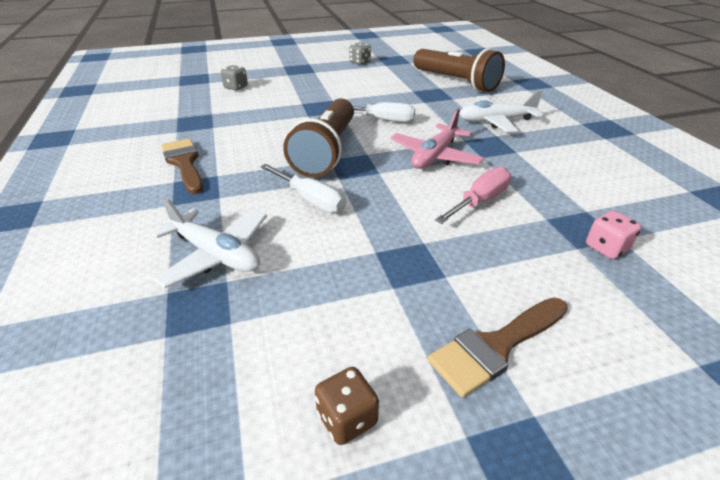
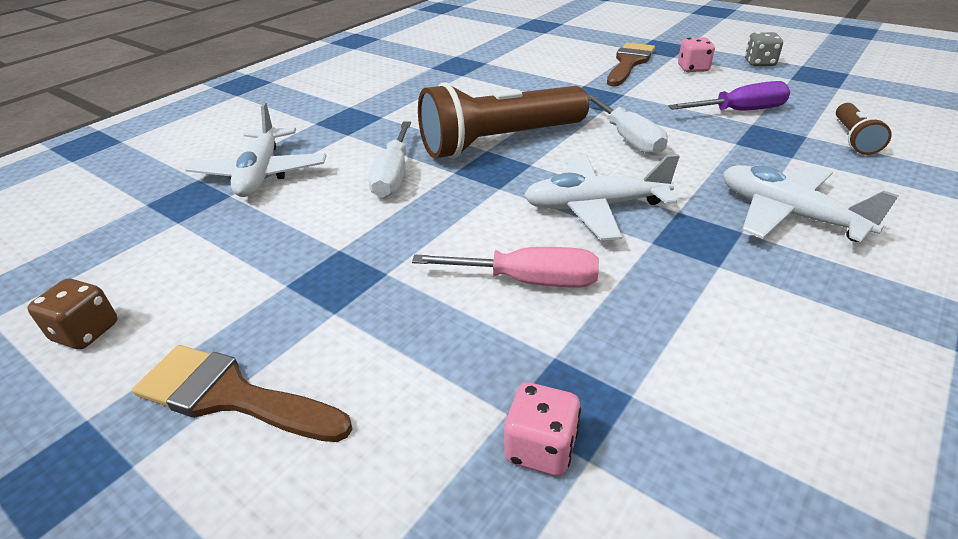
camera: 55 degrees right, 0 degrees up
(184, 163) = (383, 96): brown brush -> brown brush (629, 63)
(236, 87) = (557, 45): grey dice -> none
(337, 75) = (693, 69): none -> pink dice
(398, 87) = (740, 111): none -> purple screwdriver
(435, 156) = (594, 207): pink plane -> white plane
(456, 82) = (853, 139): brown flashlight -> brown flashlight, size x0.48

